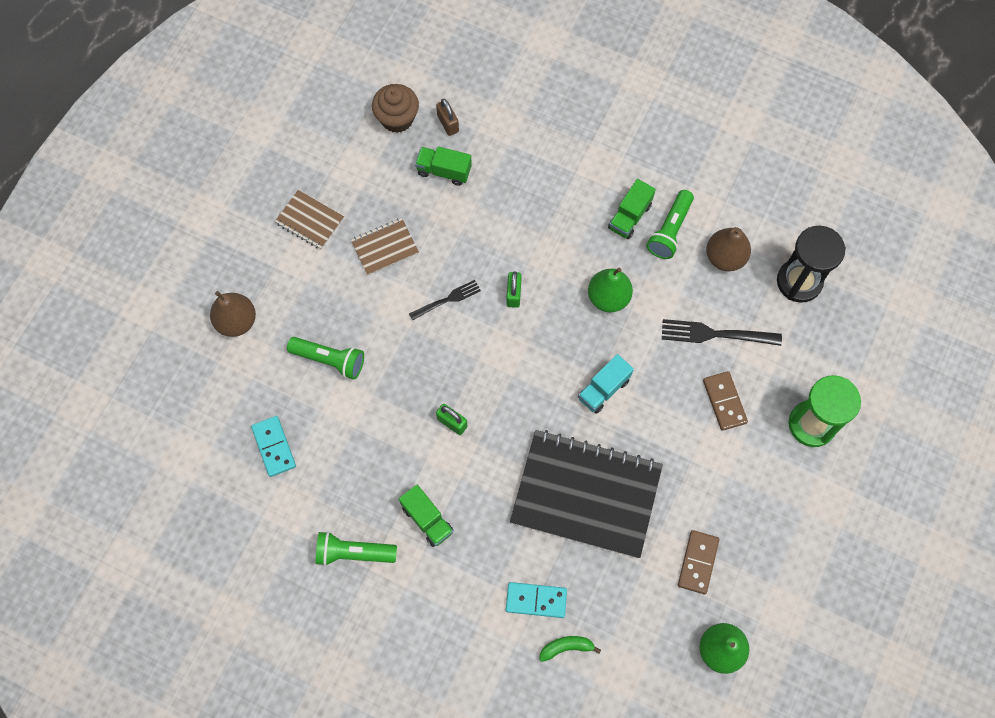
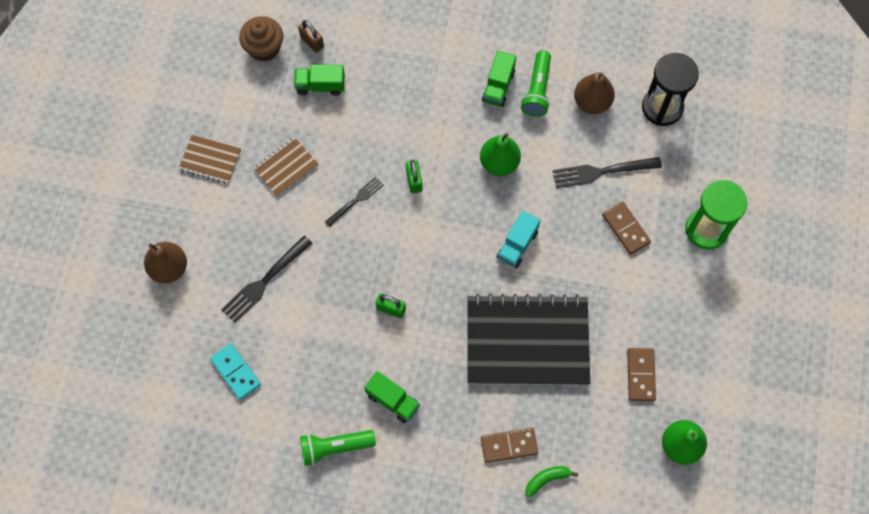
camera: 15 degrees left, 0 degrees up
(330, 360) = (265, 281): green flashlight -> black fork
(536, 600) = (509, 445): turquoise domino -> brown domino

